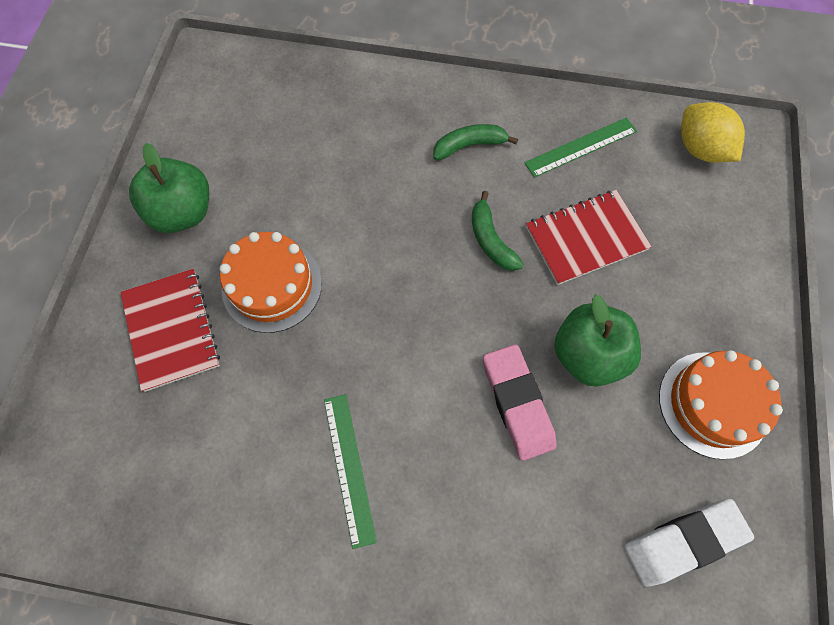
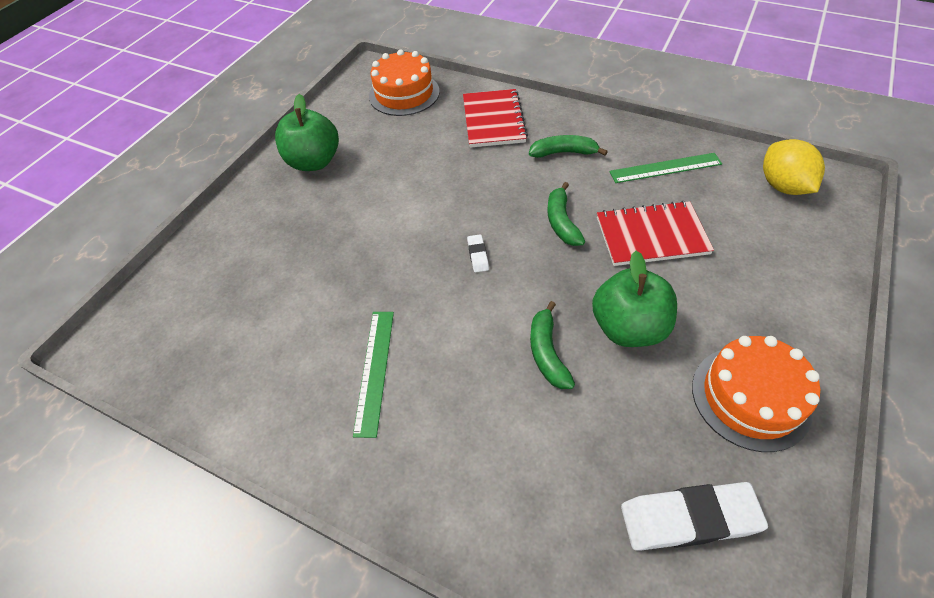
camera: 20 degrees right, 15 degrees down
(171, 330) = (271, 238): red notebook -> red notebook (493, 120)
(272, 285) = (362, 222): orange cake -> orange cake (404, 93)
(414, 302) = (478, 255): none -> white eraser
(517, 403) = (547, 353): pink eraser -> green banana

